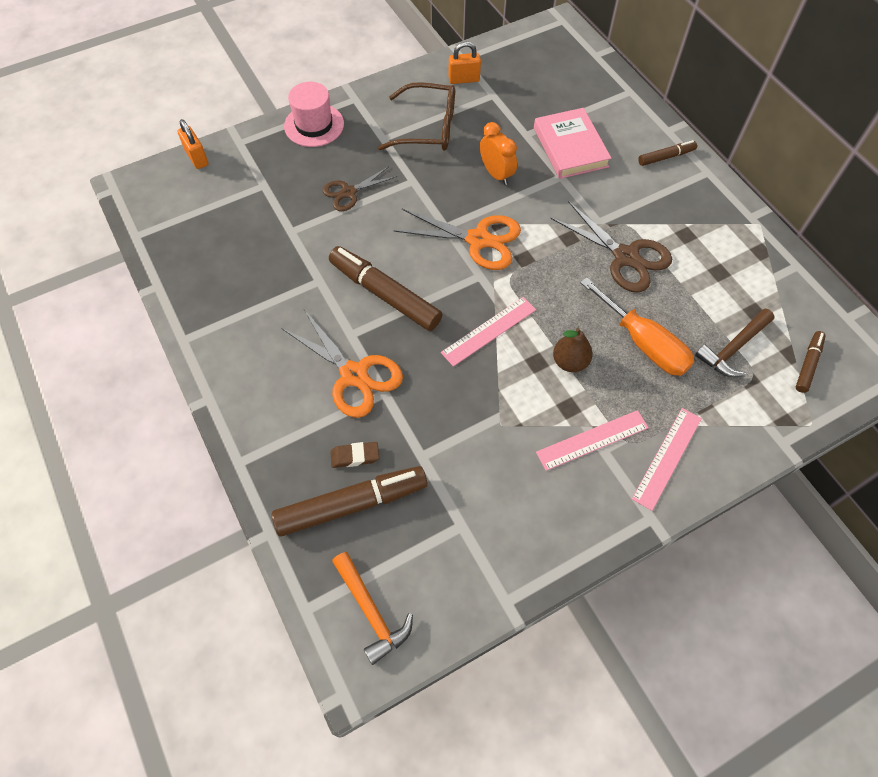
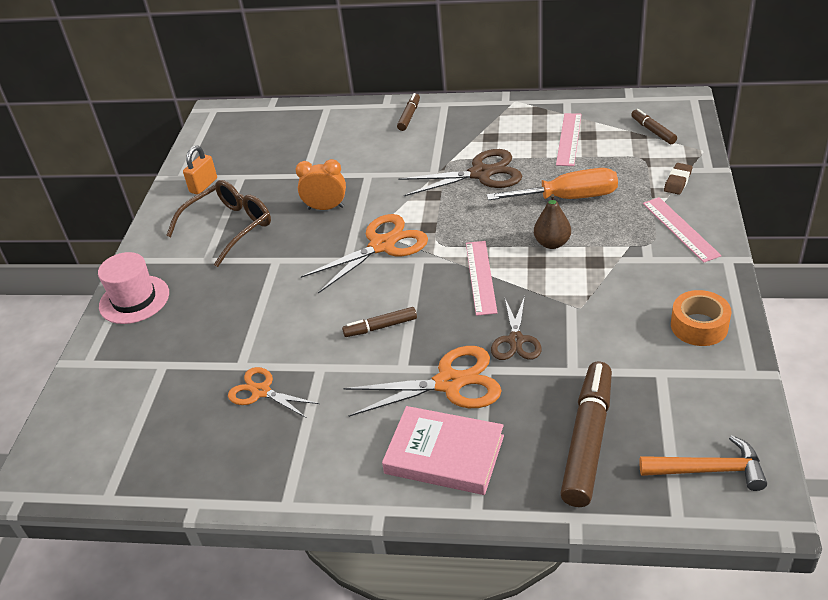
camera: 50 degrees left, 20 degrees down
(197, 158) = (65, 405): orange padlock -> none
(274, 260) = (261, 391): none -> orange scissors
(349, 192) = (241, 306): brown scissors -> brown scissors (515, 340)
(355, 456) = (538, 417): brown eraser -> brown eraser (677, 181)
(385, 294) = (380, 327): brown marker -> brown marker, size x0.52
(540, 532) = (699, 326): none -> orange tape
(570, 147) = (345, 158): pink book -> pink book (444, 455)
(592, 440) = (635, 261): pink ruler -> pink ruler (569, 139)
(733, 348) = (611, 157): brown hammer -> none

